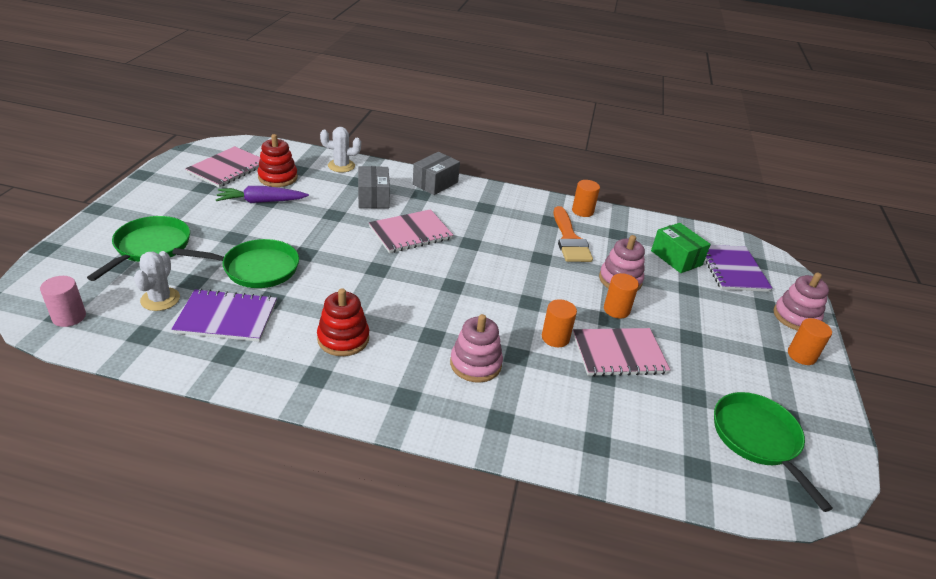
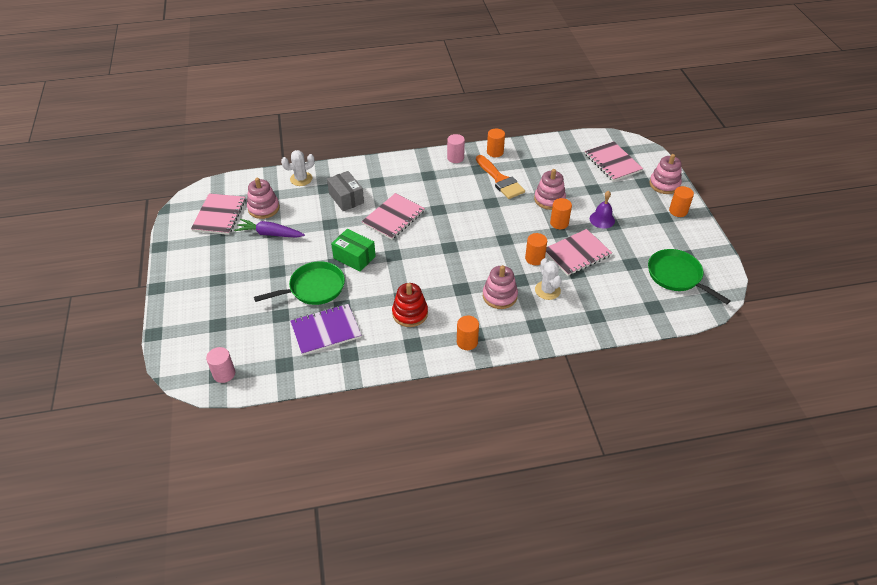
camera: 20 degrees left, 10 degrees up
(150, 247) = (226, 302): green pan -> none
(160, 299) = (271, 336): white cactus -> white cactus (547, 290)
(261, 201) = (270, 234): purple carrot -> purple carrot turned 45 degrees clockwise
(278, 177) = (263, 208): red stacking toy -> pink stacking toy
(388, 402) = (467, 342): none -> orange cylinder
(435, 183) = (380, 168): grey box -> none
(530, 201) = (455, 158): none -> pink cylinder
(676, 258) = (574, 167): green box -> green box (354, 257)
(680, 326) = (602, 219): none -> purple bell
(732, 269) = (613, 163): purple notebook -> pink notebook

